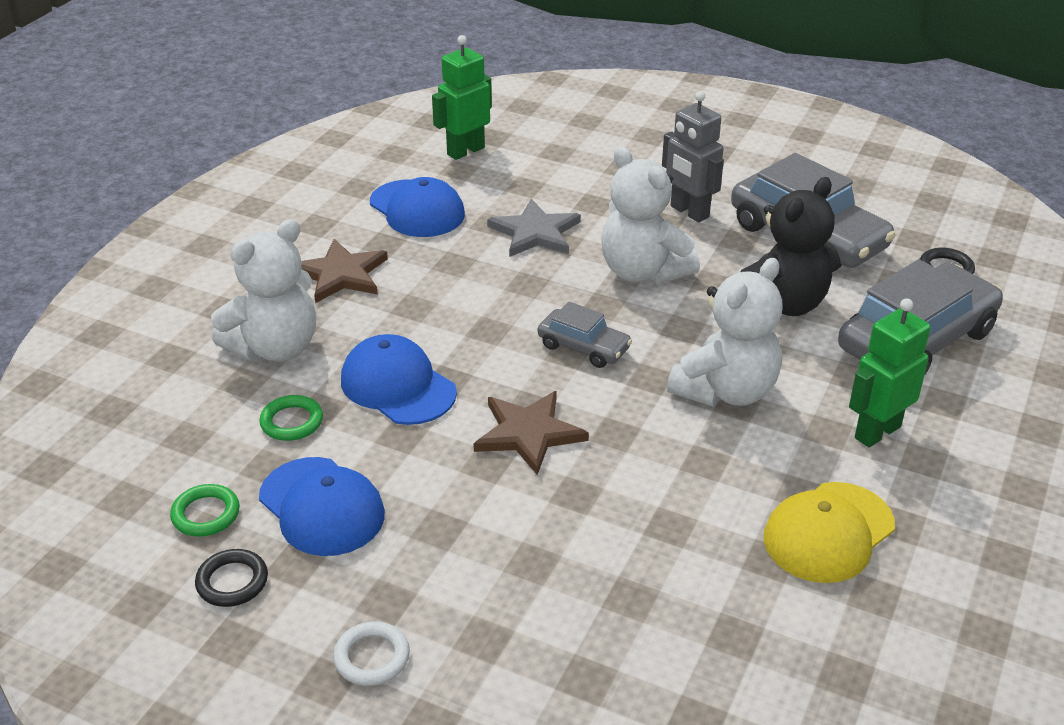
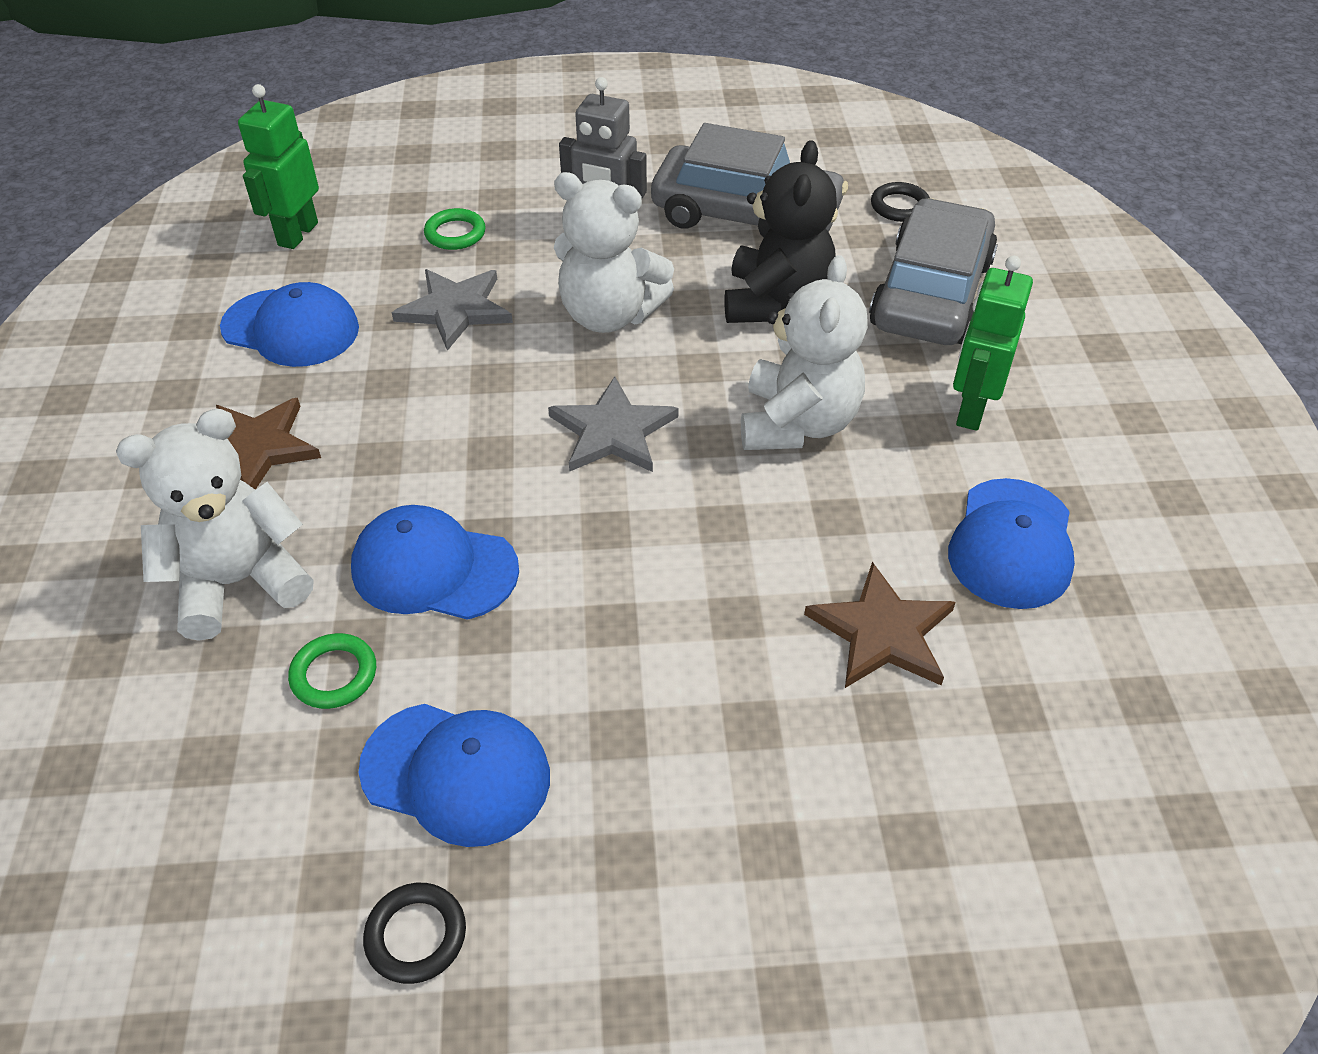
camera: 30 degrees left, 10 degrees up
(206, 514) = (311, 857): green ring -> green ring (455, 233)
(275, 348) = (239, 582): white teddy bear -> white teddy bear turned 135 degrees counterclockwise
(372, 657) = (664, 945): white ring -> none
(528, 433) = (630, 564): brown star -> brown star (882, 632)
(583, 347) = (612, 431): grey car -> grey star
(828, 532) = (1012, 544): yellow cap -> blue cap

